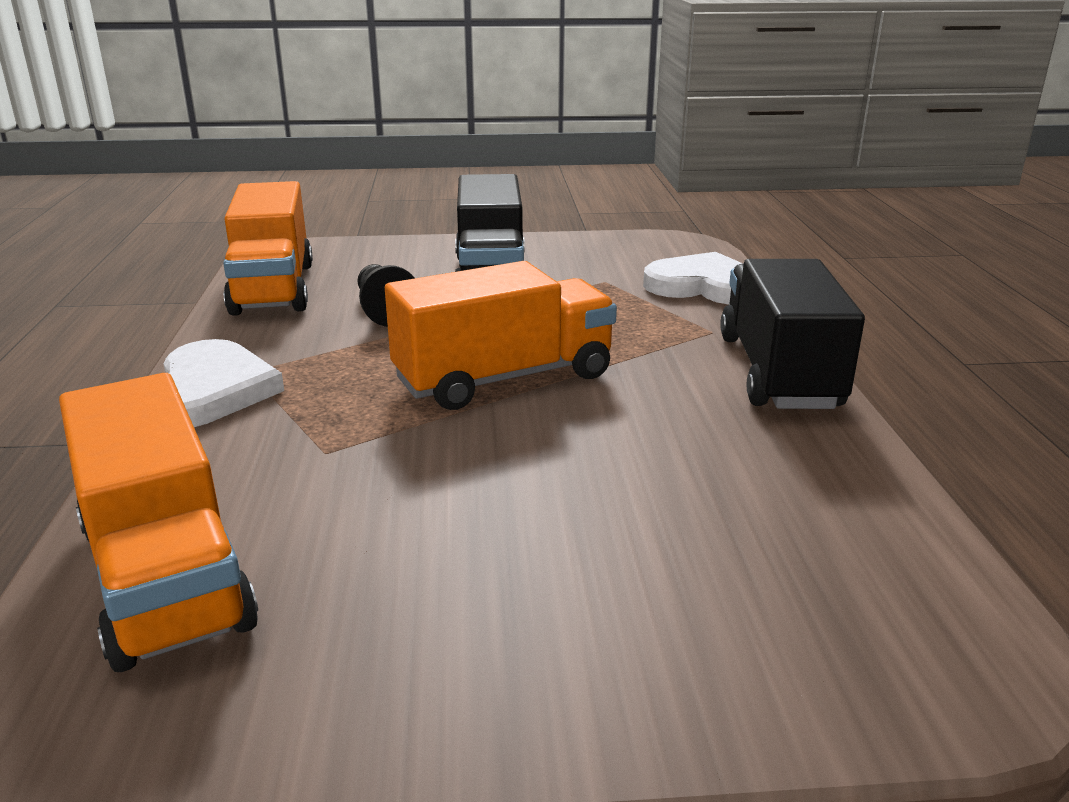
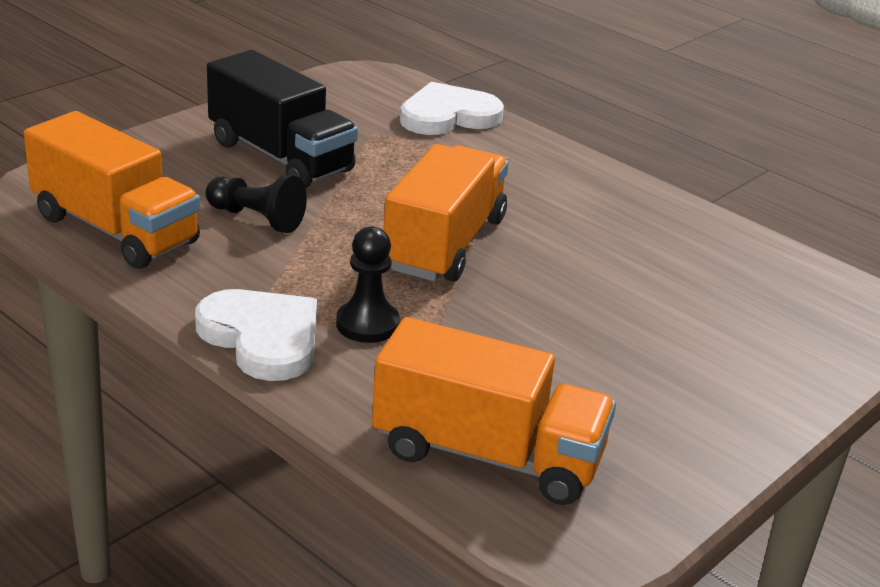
camera: 45 degrees left, 5 degrees up
(306, 414) = (367, 324): none -> black pawn
(778, 372) = (592, 176): black truck -> none

